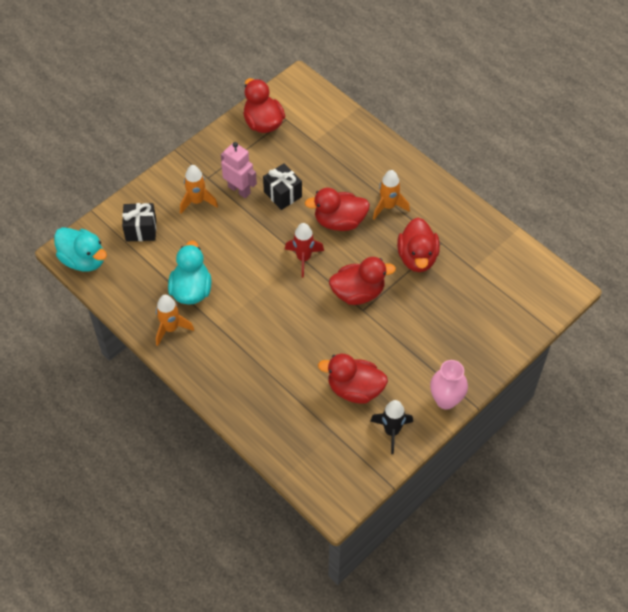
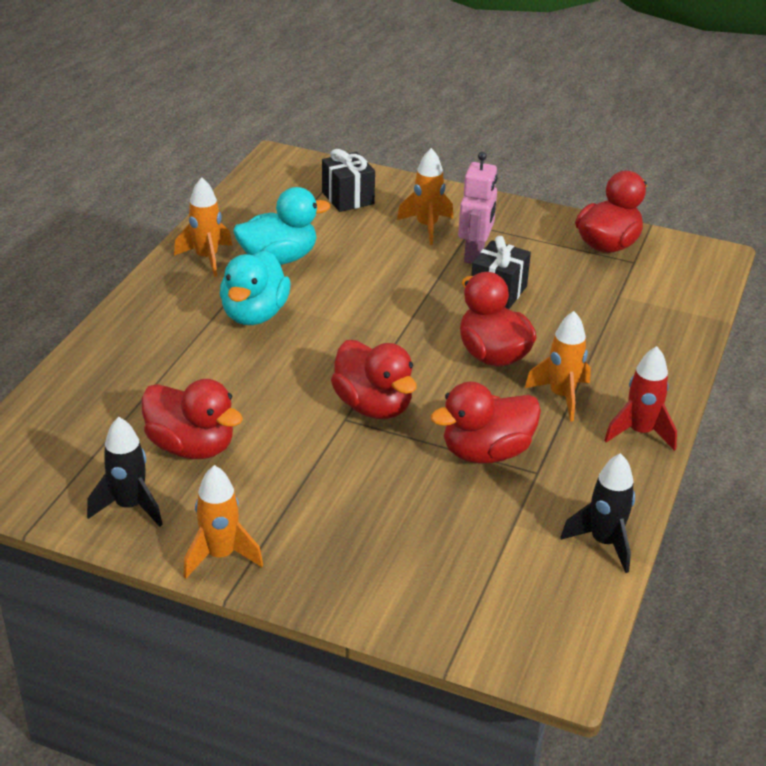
camera: 65 degrees right, 20 degrees down
(83, 260) = (272, 171): turquoise duck -> turquoise duck (254, 314)
(303, 258) = (399, 338): red rocket -> red rocket (640, 432)
(354, 389) = (191, 446): red duck -> red duck turned 135 degrees clockwise
(446, 400) = (220, 555): pink vase -> orange rocket
(500, 238) = (604, 542): none -> black rocket

